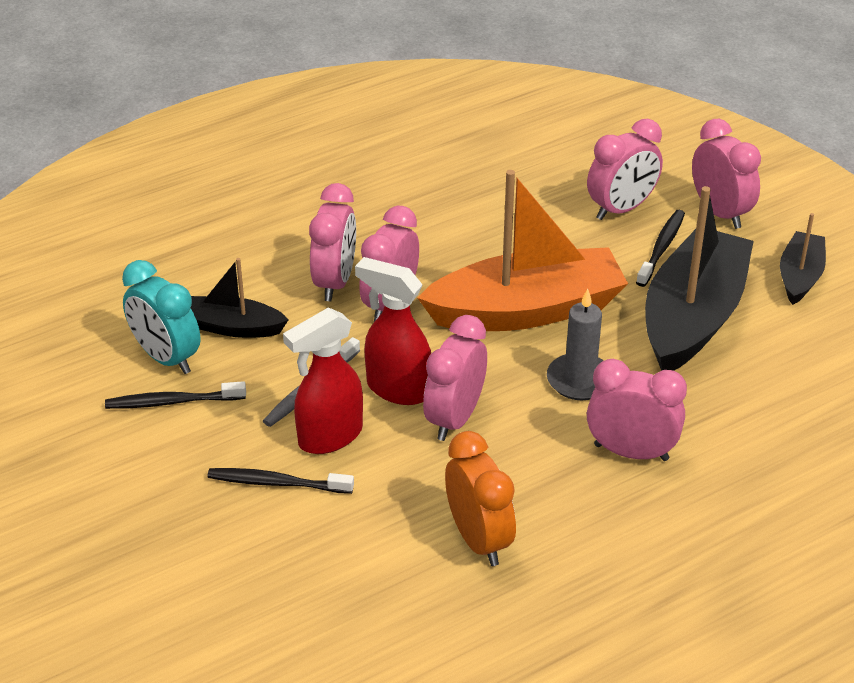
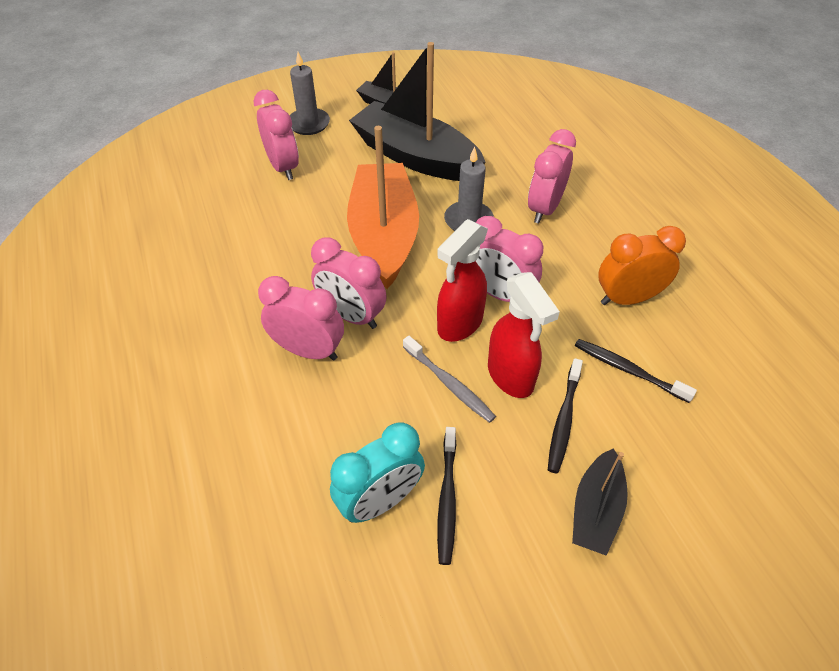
camera: 80 degrees left, 10 degrees up
(233, 327) = (349, 437): black boat -> black boat (596, 510)
(661, 248) = (336, 157): black toothbrush -> black toothbrush (629, 370)
(720, 213) = (308, 124): pink clock -> grey candle

